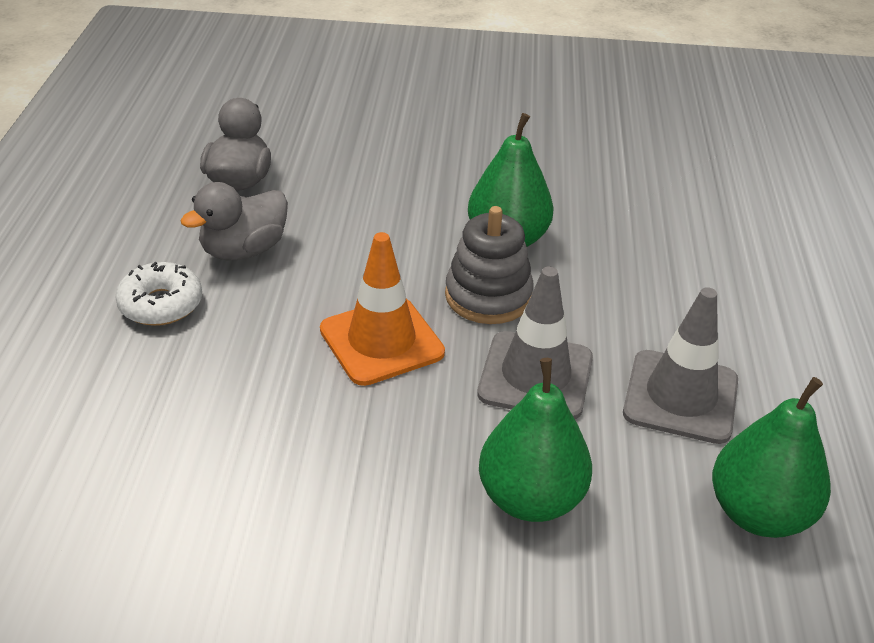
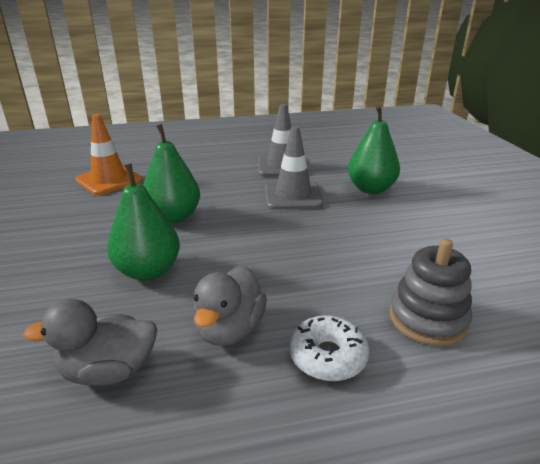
camera: 105 degrees left, 10 degrees down
(244, 250) = (229, 329): grey duck -> grey duck turned 75 degrees clockwise
(381, 341) = (298, 242): orange traffic cone -> orange traffic cone (109, 180)
(488, 296) = (235, 215): grey stacking toy -> grey stacking toy (427, 319)
(758, 513) = (334, 152): green pear -> green pear (148, 271)

